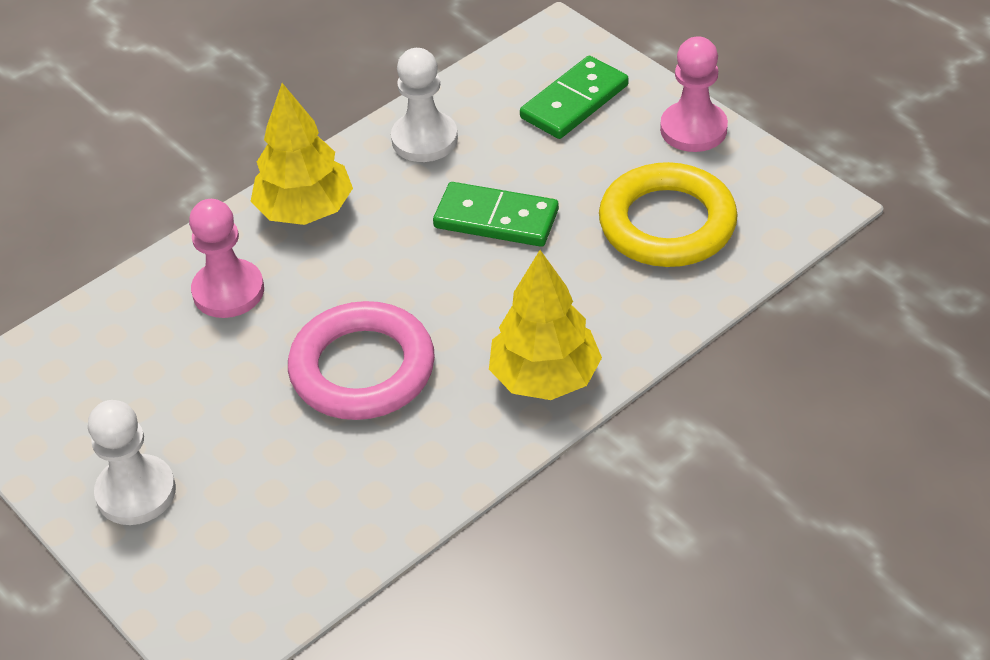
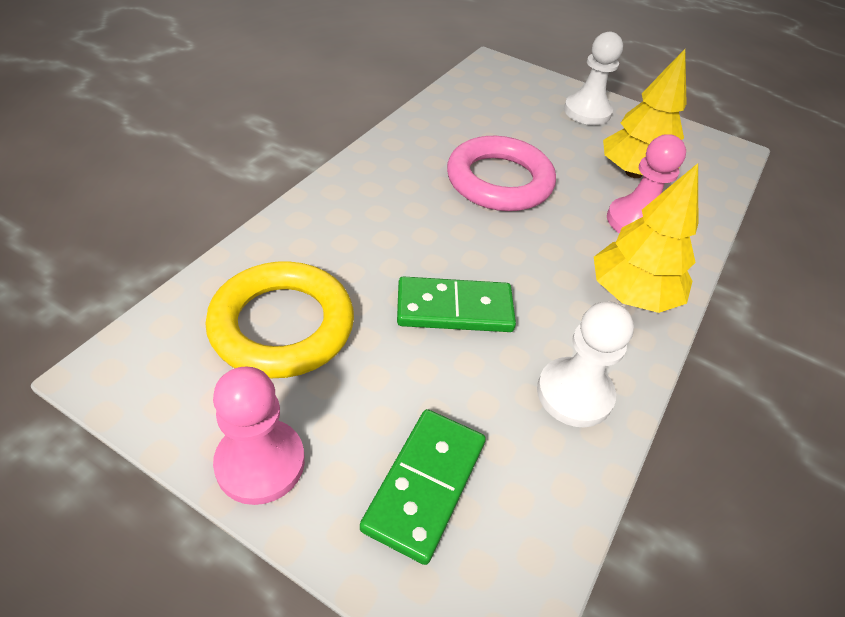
camera: 155 degrees right, 0 degrees up
(545, 378) = (364, 187): yellow tree -> yellow tree (633, 173)

